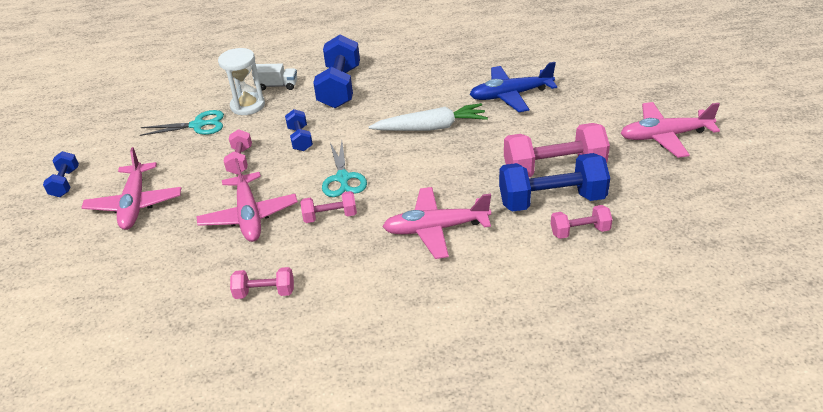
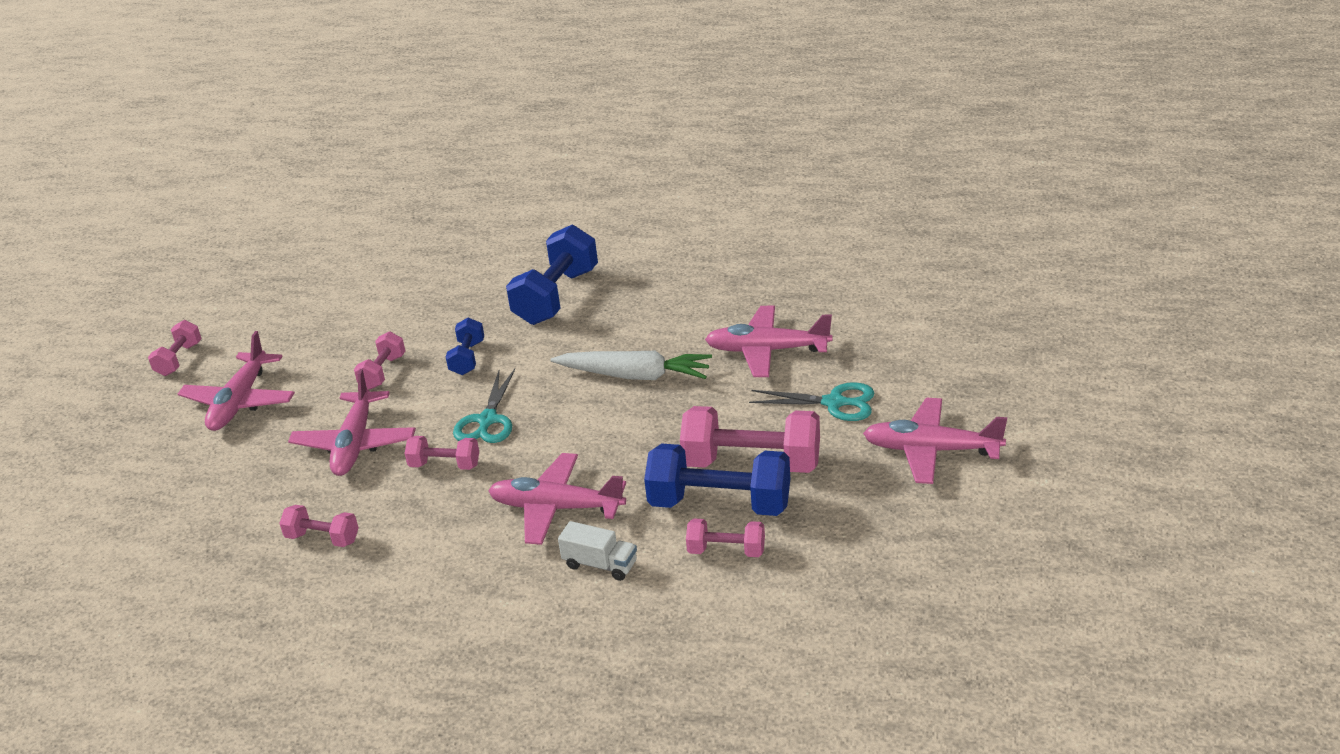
camera: 20 degrees right, 5 degrees down
(65, 183) = (179, 359): blue dumbbell -> pink dumbbell
(198, 125) = (359, 315): turquoise scissors -> turquoise scissors (834, 403)
(248, 105) = (431, 300): white hourglass -> none
(277, 86) = (481, 279): white truck -> white truck (600, 564)
(510, 95) = (767, 350): blue plane -> pink plane

